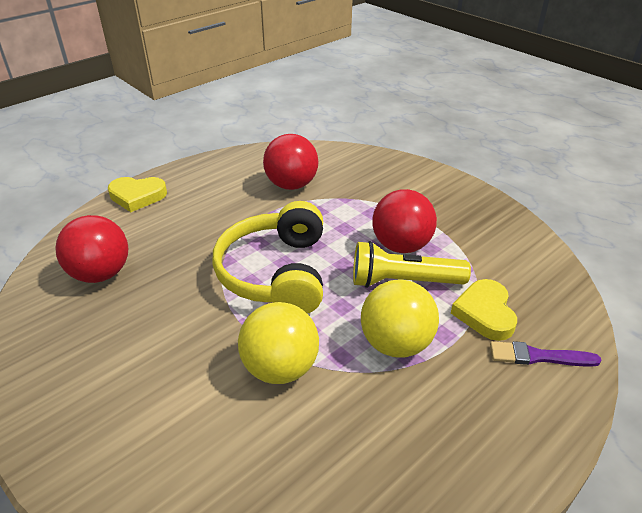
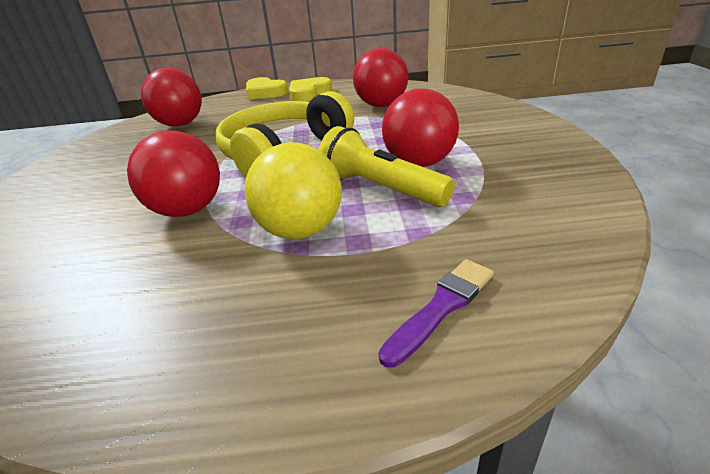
camera: 40 degrees right, 5 degrees down
(280, 368) = (187, 210): yellow ball -> red ball
(485, 313) = (431, 241): yellow heart -> yellow heart (309, 93)
(538, 356) = (441, 307): purple brush -> purple brush turned 90 degrees clockwise

